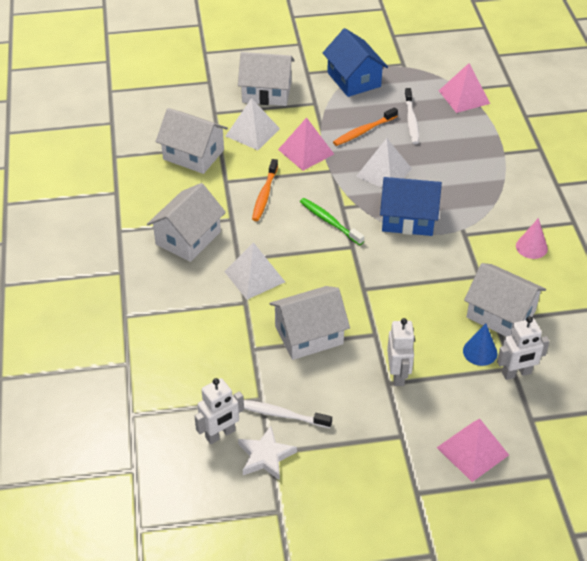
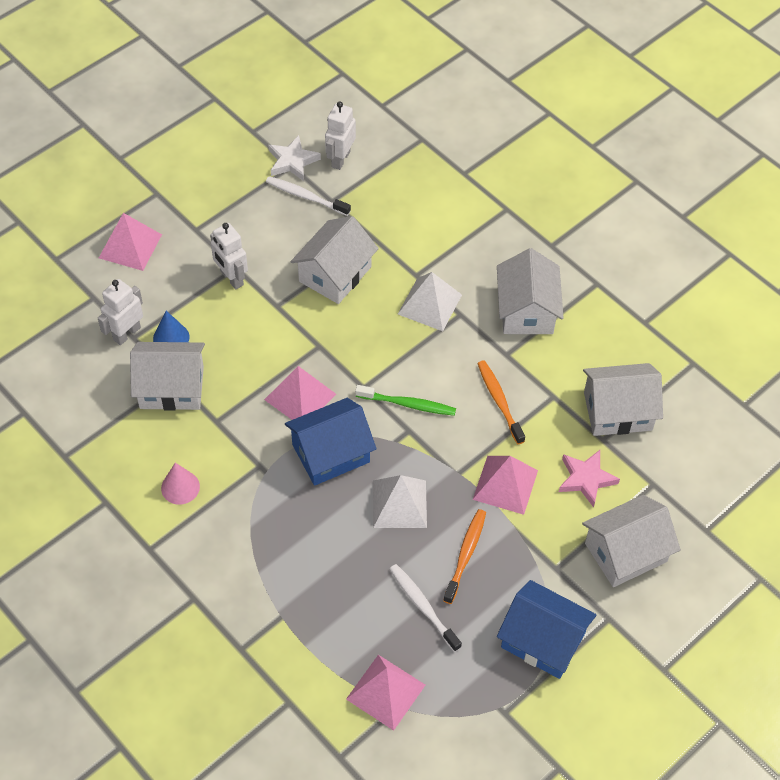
camera: 145 degrees right, 10 degrees up
(252, 132) = (586, 479): white pyramid -> pink star
(280, 414) = (305, 196): white toothbrush -> white toothbrush turned 135 degrees counterclockwise
(404, 262) = (300, 396): none -> pink pyramid

